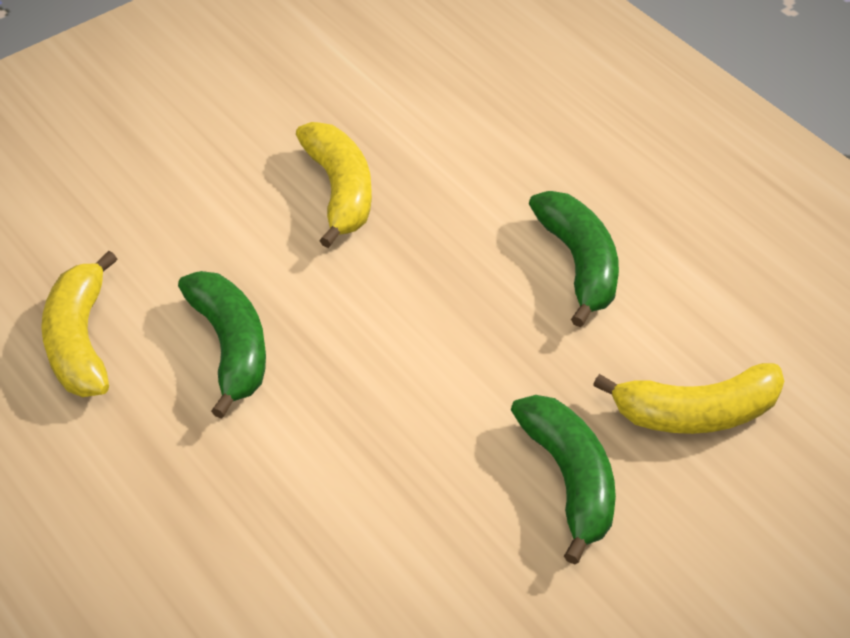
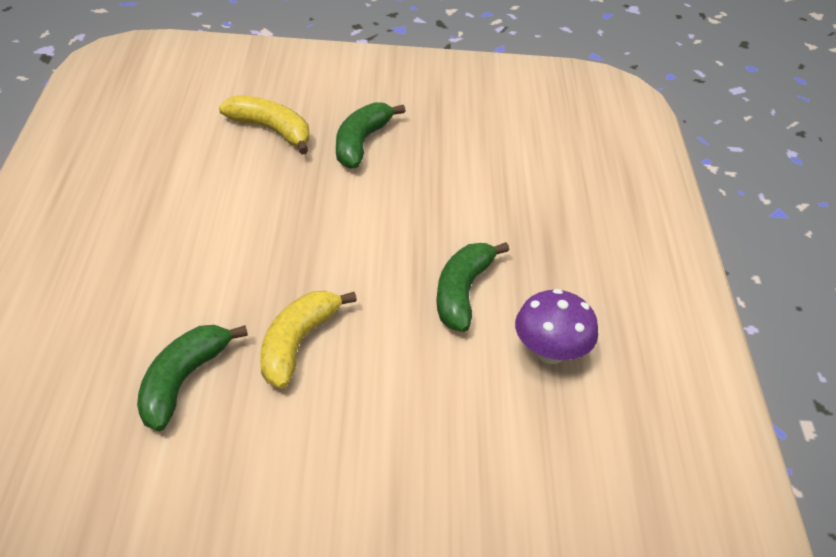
camera: 145 degrees left, 5 degrees down
(80, 341) = (550, 352): yellow banana -> purple mushroom
(579, 264) = (223, 215): green banana -> green banana (182, 381)

